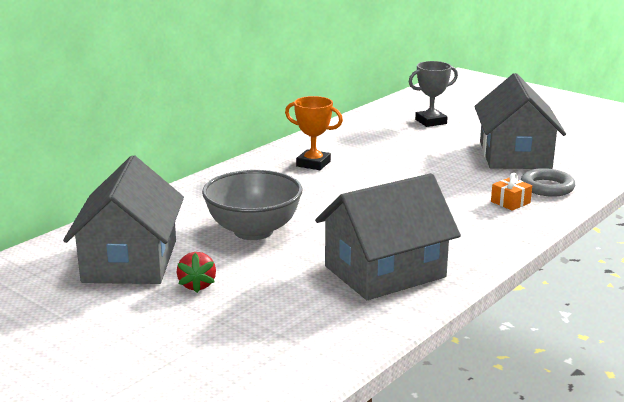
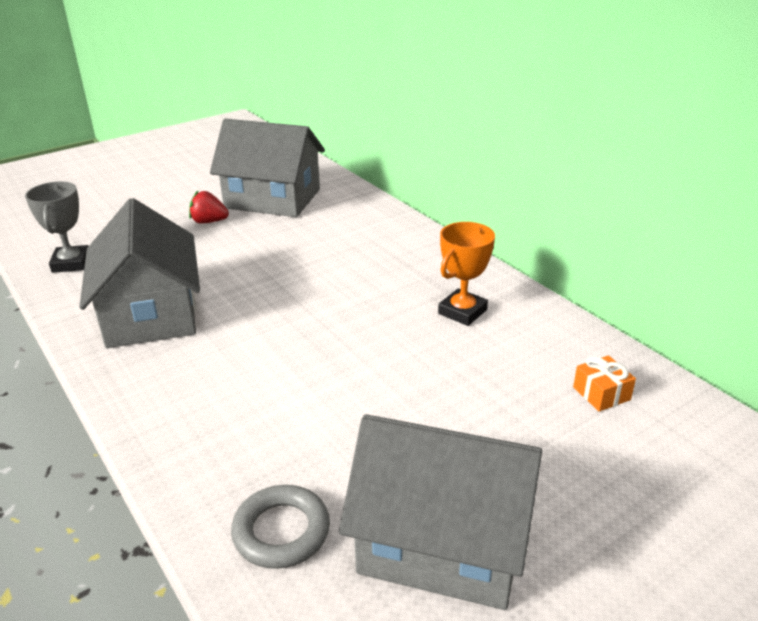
camera: 105 degrees right, 10 degrees up
(253, 231) = (292, 254): grey bowl -> none
(431, 122) = (647, 471): grey trophy -> grey trophy (71, 263)
(510, 202) = (251, 463): orange gift -> orange gift (601, 393)

